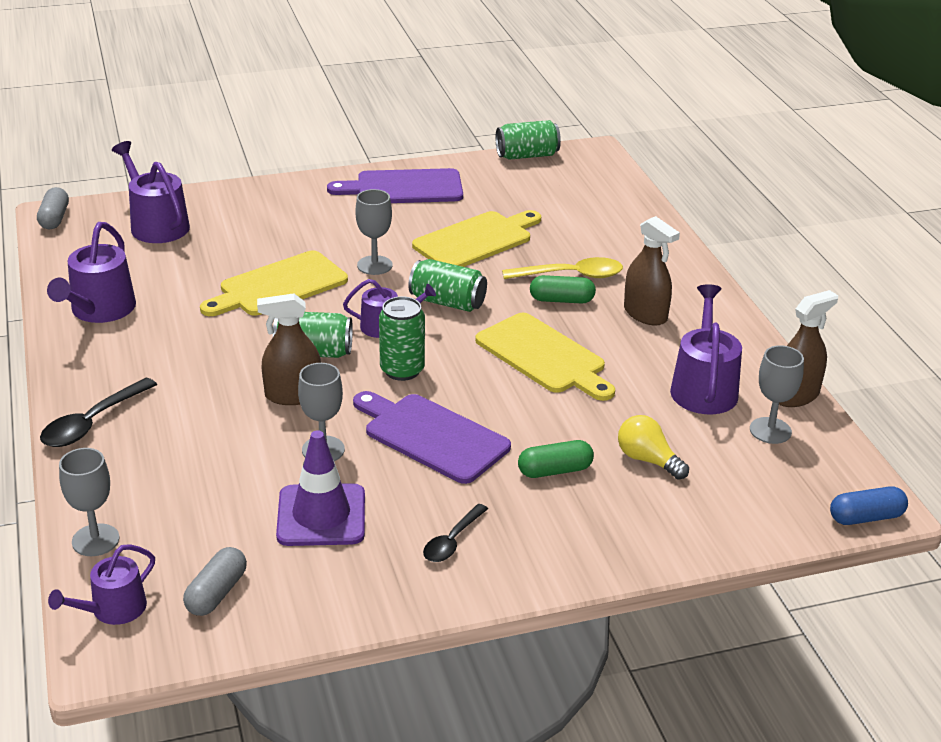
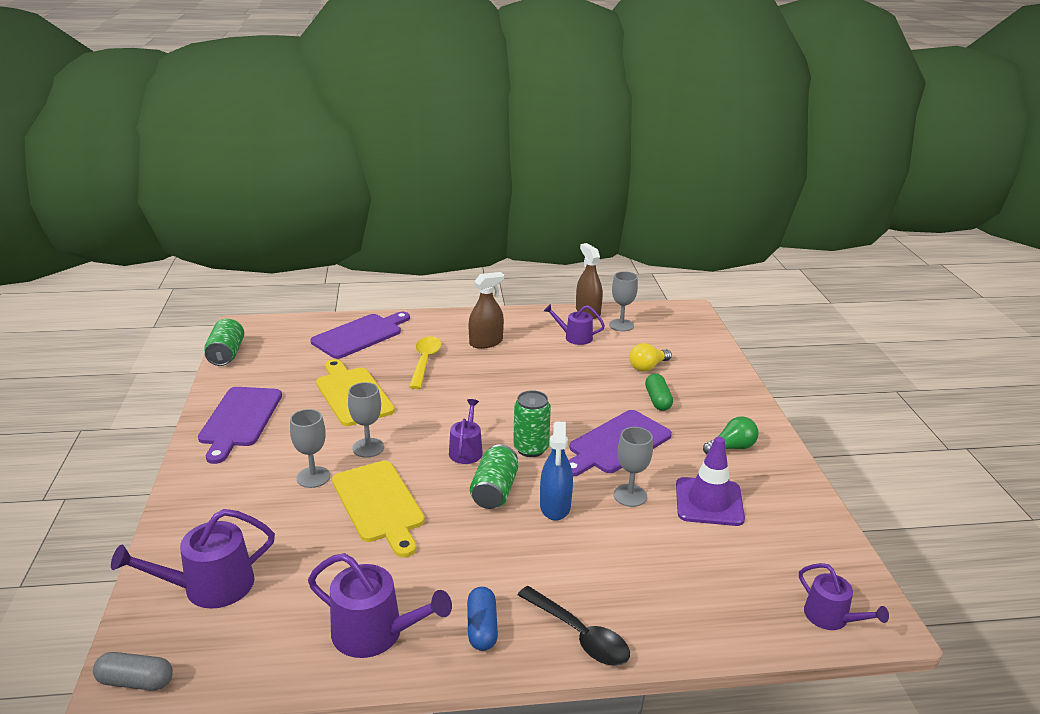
camera: 80 degrees left, 5 degrees down
(95, 540) = (749, 630): grey goblet -> grey goblet (313, 477)
(216, 593) = (801, 559): grey capsule -> none
(293, 395) = (555, 506): brown spray bottle -> blue spray bottle
(447, 302) = (441, 418): green can -> none
(452, 541) = (732, 447): black spoon -> green light bulb
(544, 356) = (527, 386): yellow cutting board -> none
(561, 300) = (456, 370): green capsule -> none
(613, 224) = (360, 335): none -> purple cutting board
(703, 387) = (575, 337): purple watering can -> purple watering can, size x0.63
(866, 517) = (699, 315): blue capsule -> blue capsule (482, 628)

